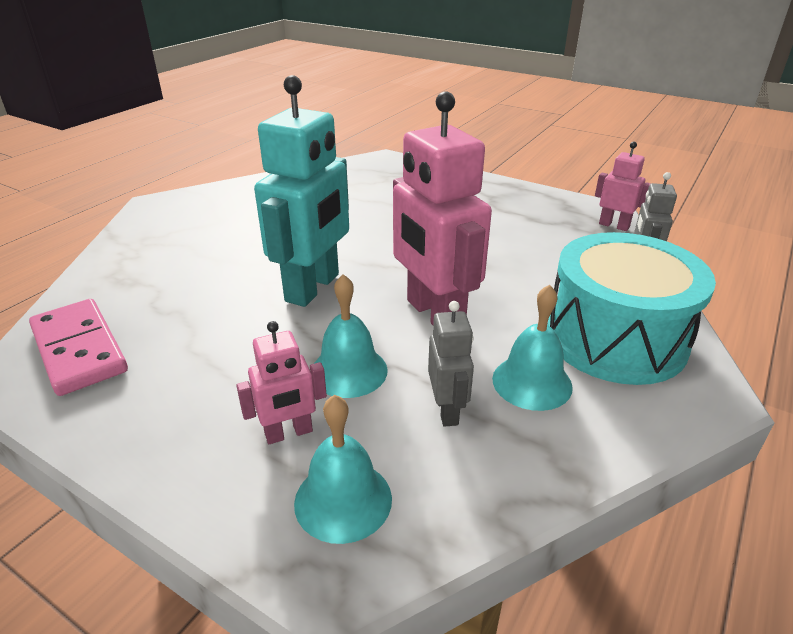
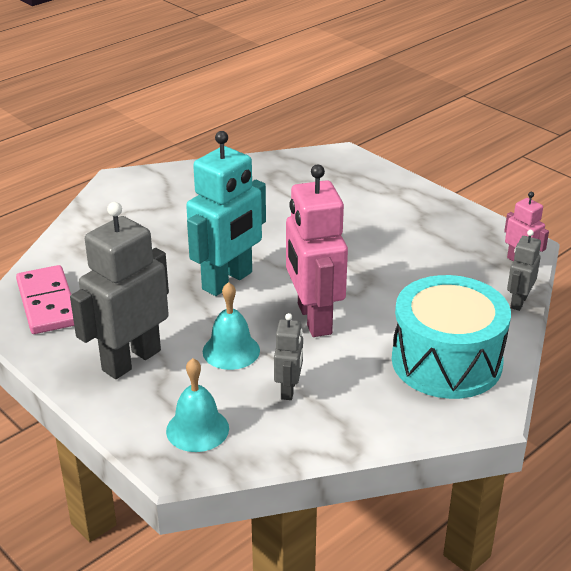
camera: 15 degrees right, 0 degrees up
(213, 409) = (131, 360): none -> grey robot
(289, 433) = (176, 384): pink robot -> none
(532, 382) = (360, 382): turquoise bell -> none

